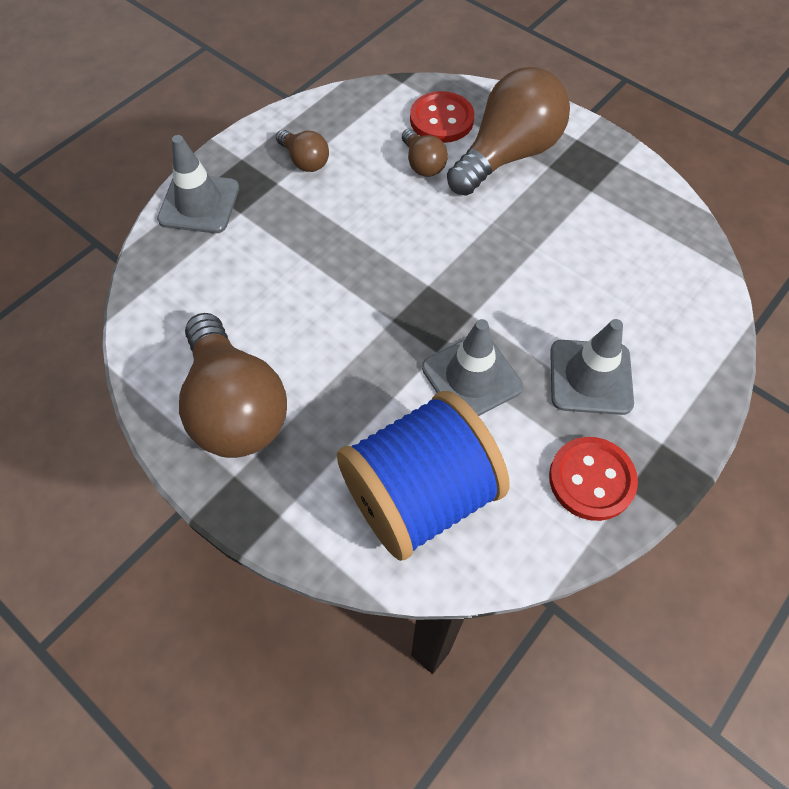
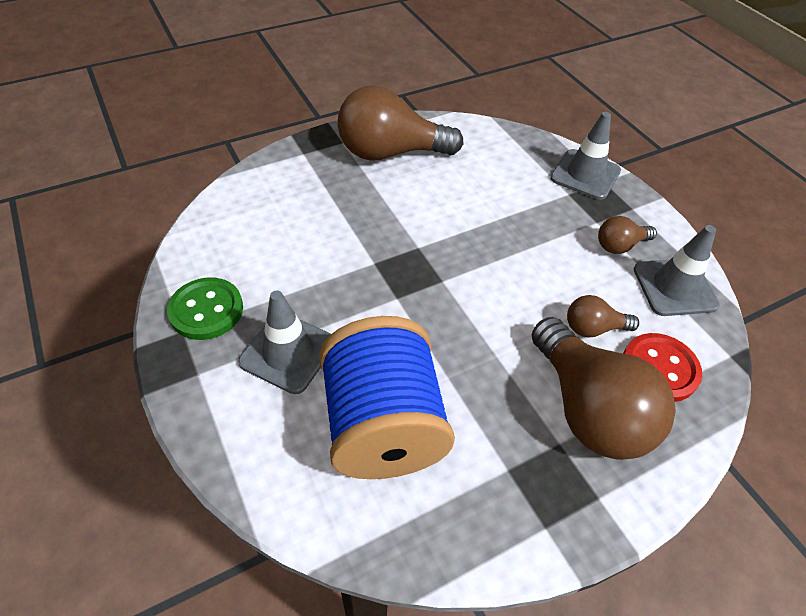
camera: 110 degrees right, 10 degrees down
(419, 495) = (268, 214): blue spool -> blue spool (383, 425)
(471, 377) = (338, 274): grey traffic cone -> grey traffic cone (674, 287)
(591, 479) = (206, 310): red button -> green button

